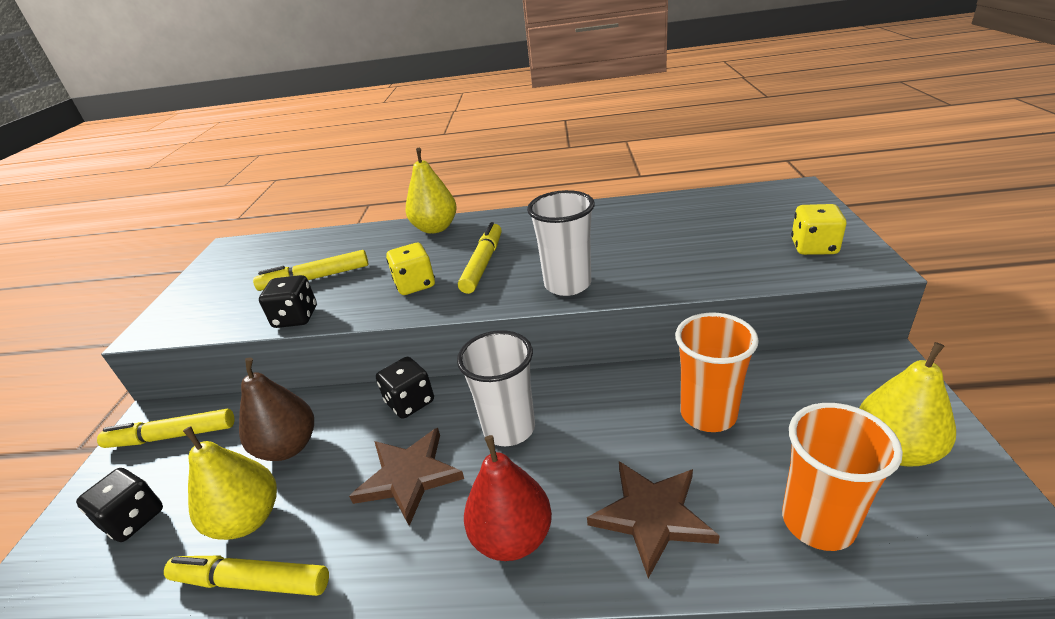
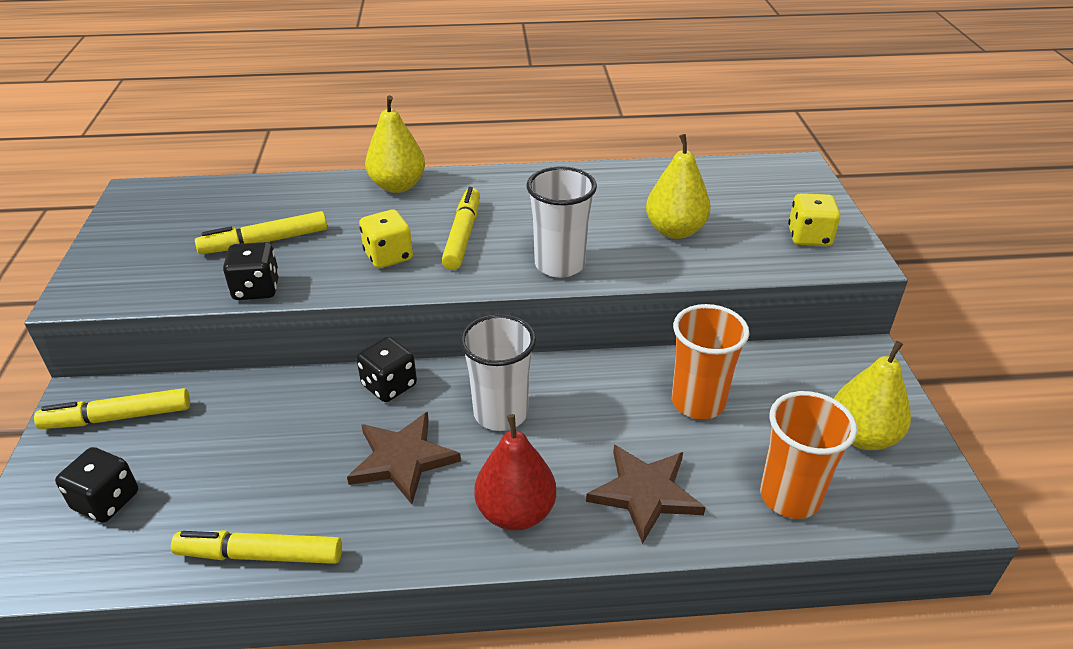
camera: 10 degrees left, 5 degrees up
(248, 519) = (238, 500): yellow pear -> yellow pear (675, 231)
(288, 447) = (262, 430): brown pear -> none

